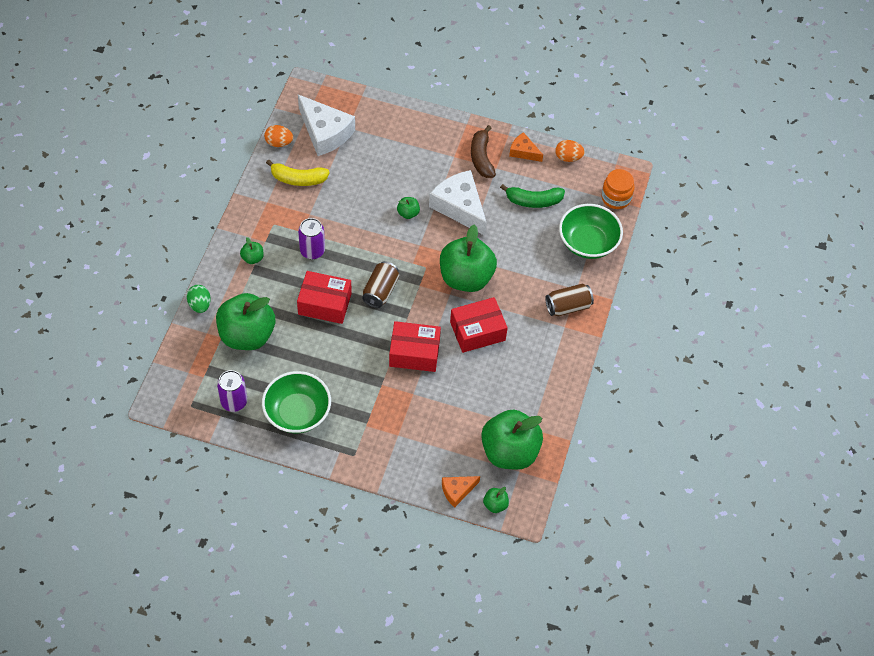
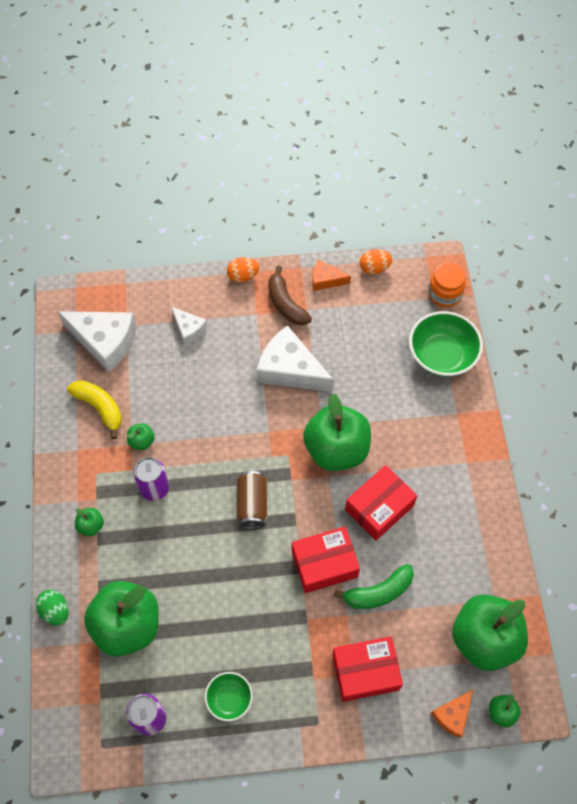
camera: 20 degrees left, 5 degrees up
(279, 143) = (59, 373): orange egg -> orange egg (243, 276)
(297, 412) = (229, 699): green bowl -> green bowl, size x0.56
(298, 179) = (99, 408): yellow banana -> yellow banana turned 120 degrees counterclockwise
(325, 304) = (198, 547): red box -> red box (365, 672)
(395, 147) = (189, 329): none -> white cheese
(408, 213) = (239, 399): green apple -> green apple (142, 441)
(533, 201) = (363, 331): green banana -> green banana (378, 592)
(568, 306) = (458, 437): brown can -> none

